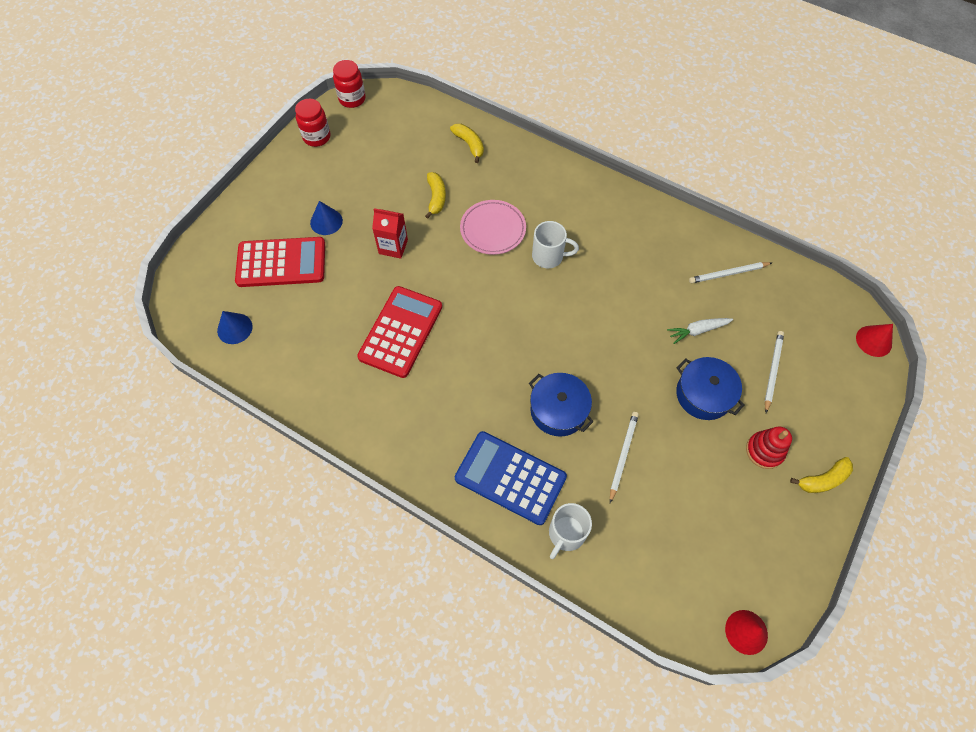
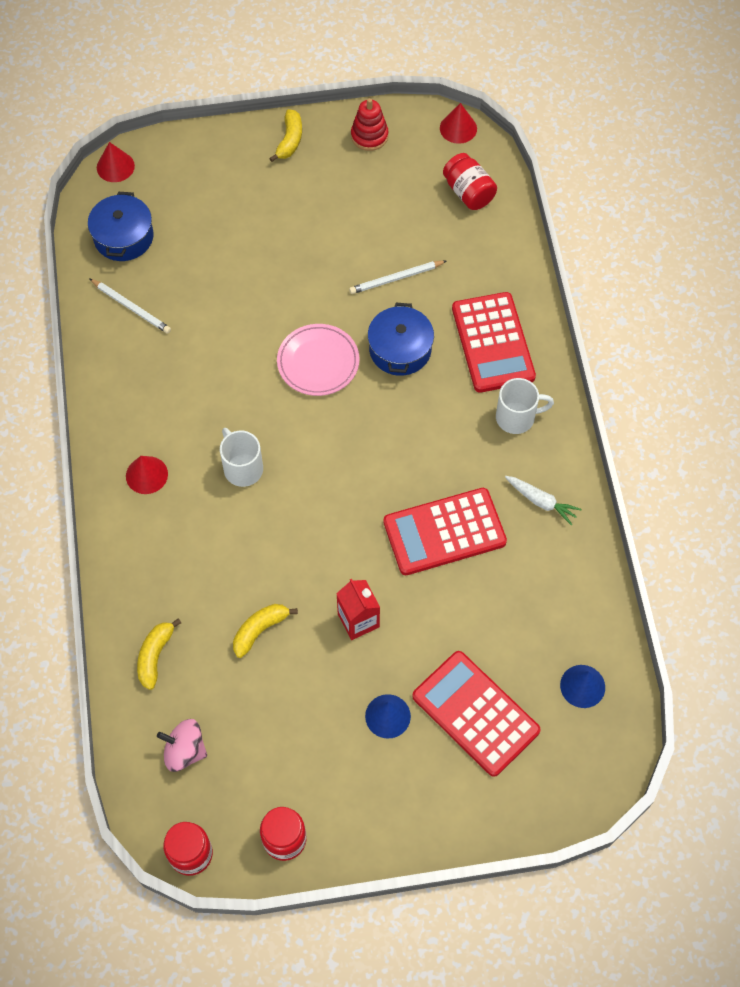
camera: 130 degrees left, 0 degrees up
(405, 126) = (185, 751): none -> pink spinning top
(493, 229) = (253, 542): pink plate -> pink plate (318, 362)
(510, 478) = (493, 343): blue calculator -> red calculator
(566, 534) = (499, 275): white mug -> white mug (517, 417)
(588, 207) = (146, 475): none -> red cone
(667, 580) = (468, 192): none -> red jar
(697, 331) = (220, 296): white carrot -> white carrot (541, 502)
(703, 394) = (284, 256): blue pot -> blue pot (123, 237)
(764, 451) = (299, 188): red stacking toy -> red stacking toy (369, 136)
(772, 370) = (214, 221): white pencil -> none
(822, 479) = (290, 140): yellow banana -> yellow banana turned 75 degrees clockwise

